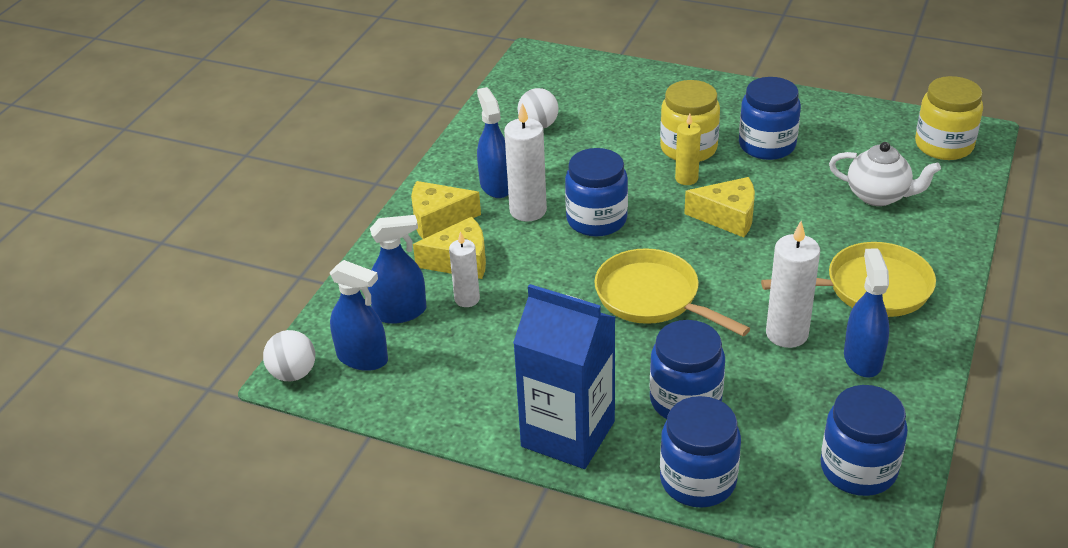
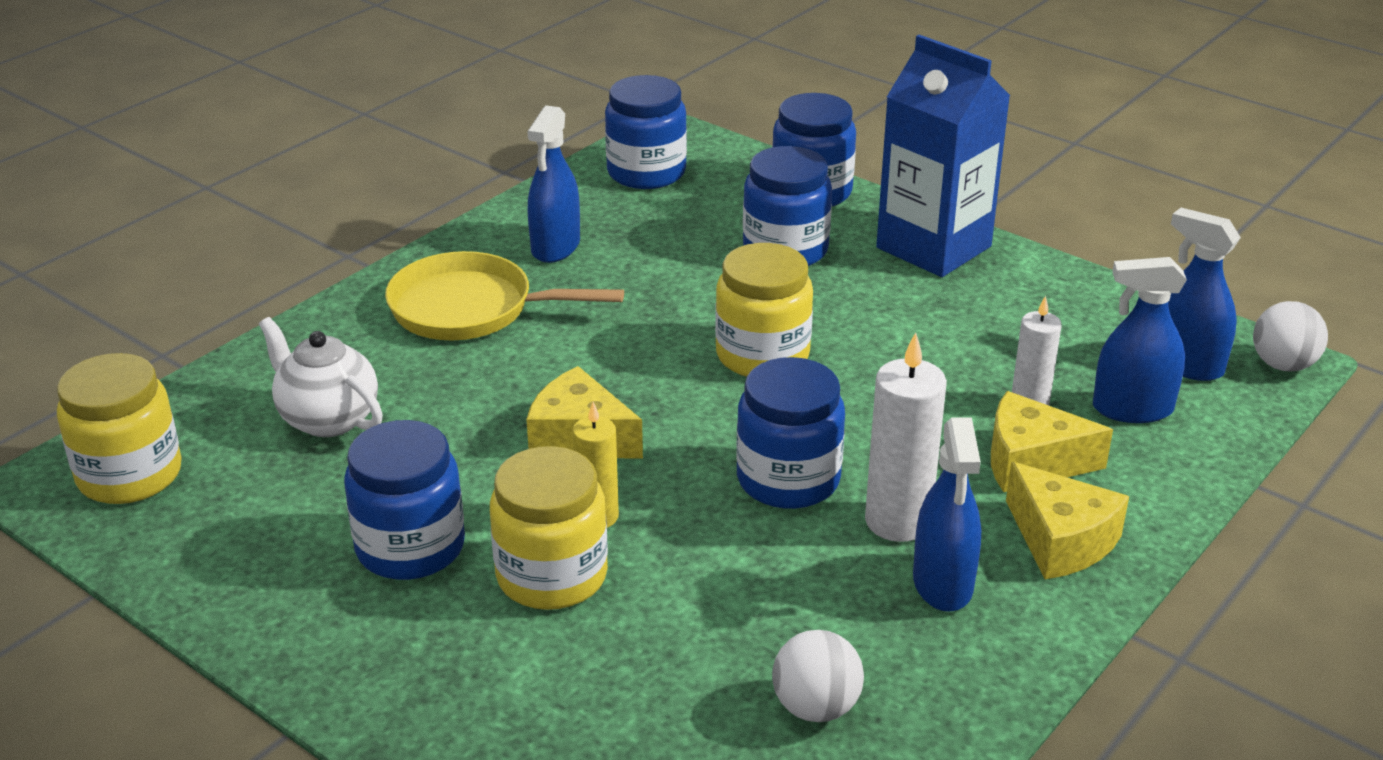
camera: 165 degrees left, 5 degrees down
(438, 219) = (1060, 540): yellow cheese -> yellow cheese turned 45 degrees clockwise
(652, 297) = (762, 355): yellow pan -> yellow jar
(787, 334) = (620, 285): white candle -> none

